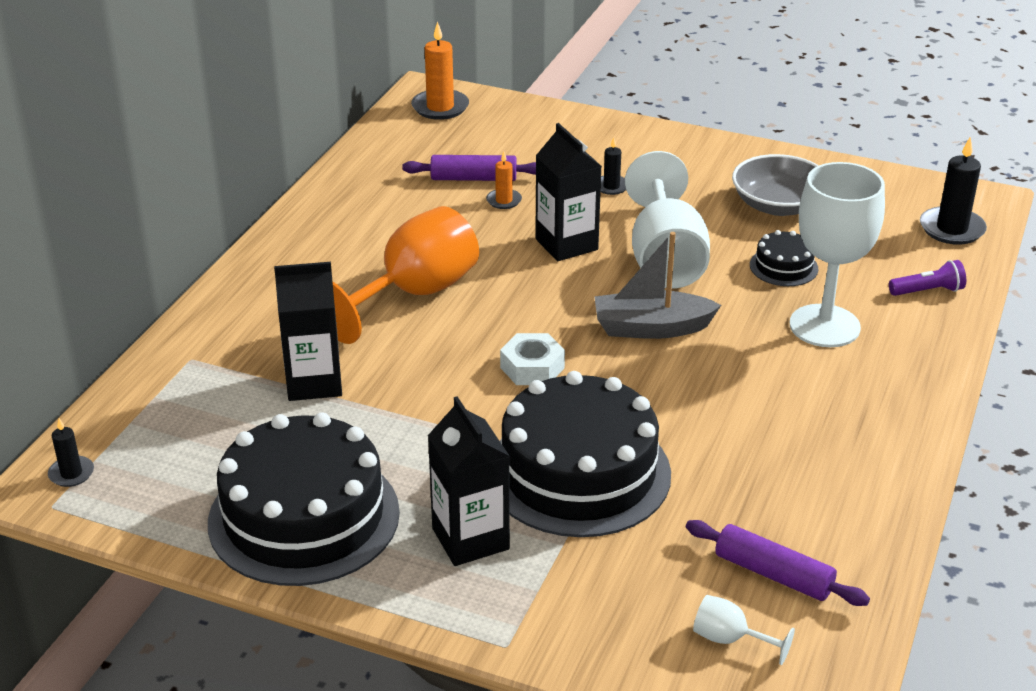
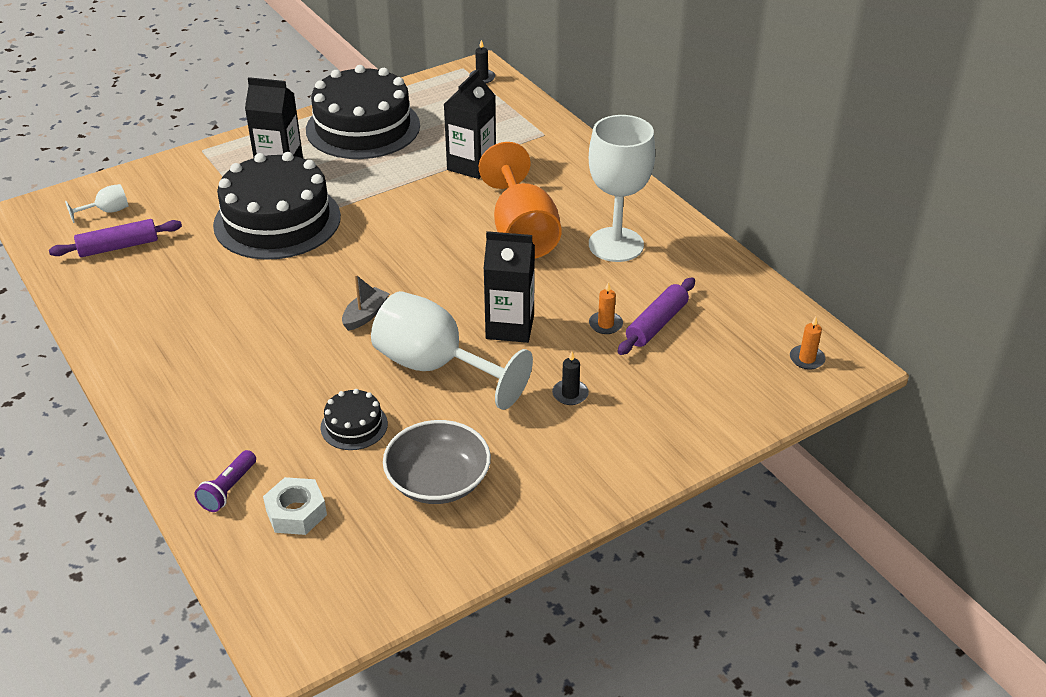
camera: 125 degrees right, 5 degrees up
(440, 107) = (807, 359): orange candle -> orange candle, size x0.56
(532, 368) = (387, 246): white nut -> white nut (296, 512)
(651, 328) = (365, 315): grey boat -> grey boat, size x0.59
(824, 326) = (264, 400): white goblet -> white goblet (616, 245)
(952, 229) = (279, 576): black candle -> none

